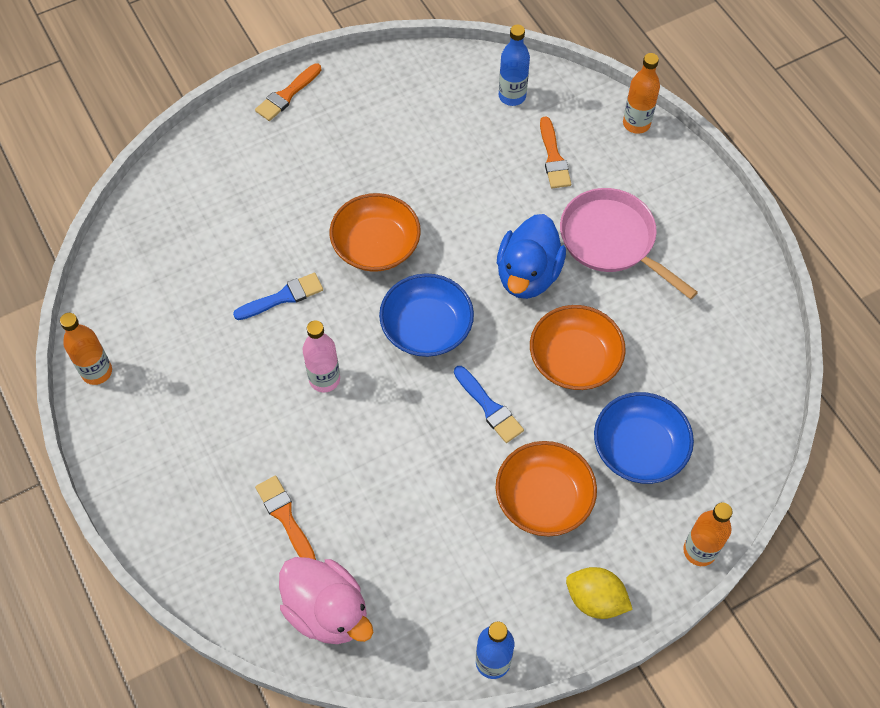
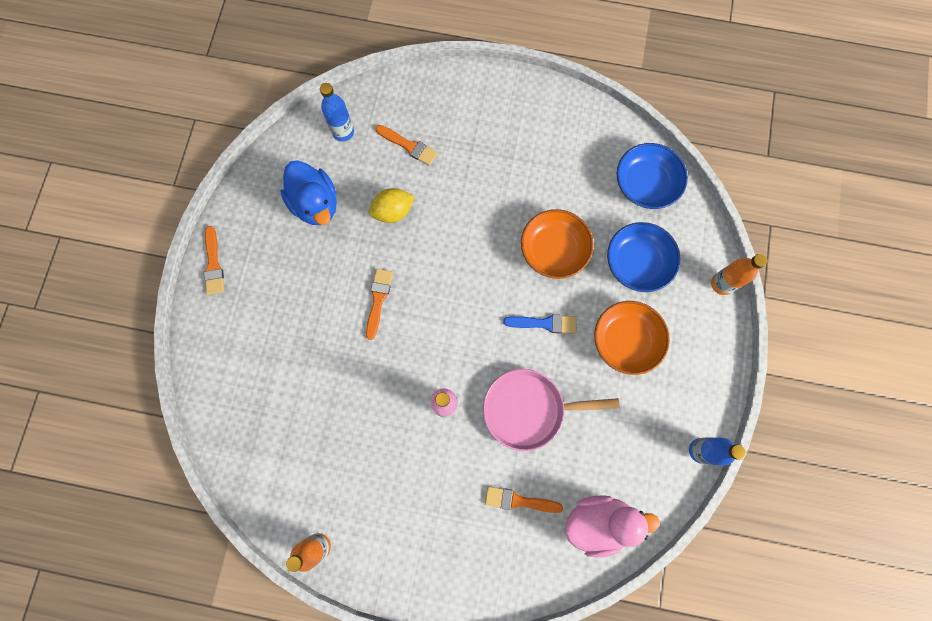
camera: 50 degrees left, 15 degrees up
(283, 297) = (365, 385): blue brush -> none
(376, 246) = (378, 300): orange bowl -> orange brush
(426, 328) = (461, 316): blue bowl -> blue bowl (645, 184)
(528, 275) = (476, 228): blue duck -> blue duck (315, 204)
(595, 600) = (707, 363): yellow lemon -> yellow lemon (393, 211)
(612, 241) = (495, 163): pink pan -> pink pan (529, 409)
(636, 123) = (428, 80): orange bottle -> none

